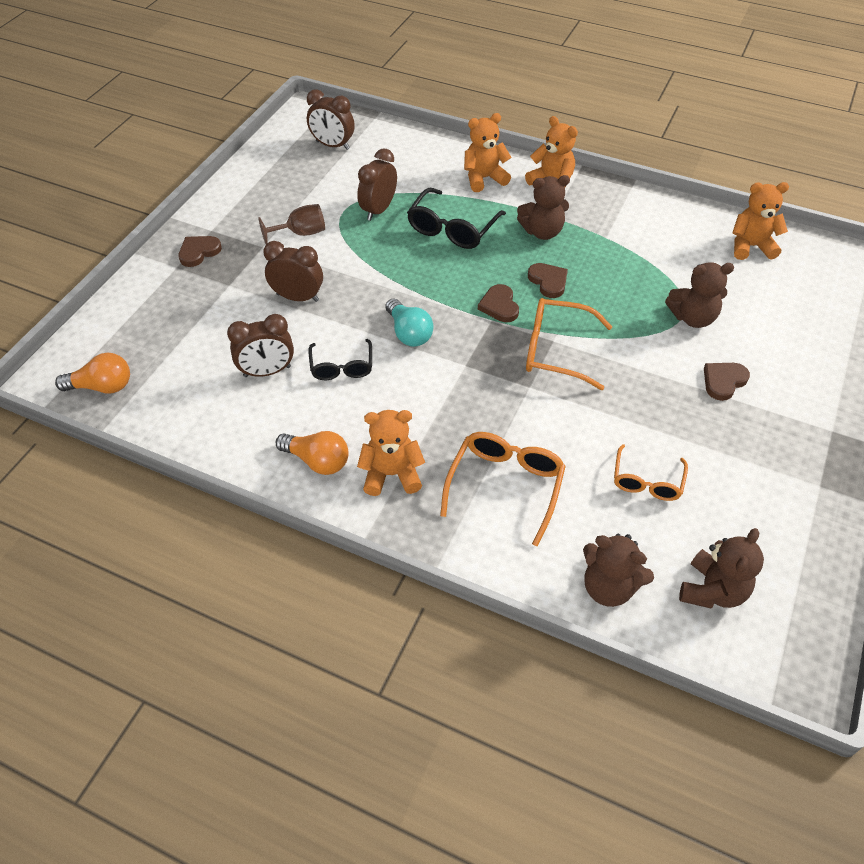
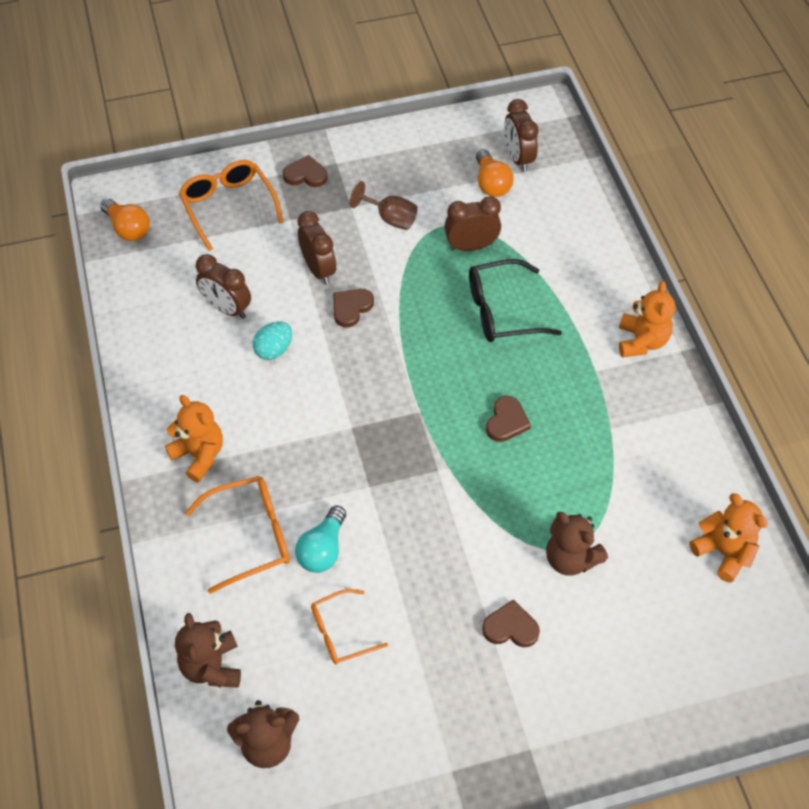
camera: 50 degrees right, 5 degrees up
(317, 461) = (172, 401): orange light bulb -> orange light bulb (491, 183)
(342, 367) = (274, 350): black glasses -> turquoise egg
(409, 333) = (350, 366): turquoise light bulb -> turquoise light bulb (323, 549)
(484, 178) = (592, 288): orange teddy bear -> none
(499, 306) = (441, 406): brown heart -> brown heart (351, 308)
(542, 232) = (567, 376): brown teddy bear -> none
(556, 350) = (427, 479): orange glasses -> orange glasses (228, 206)

